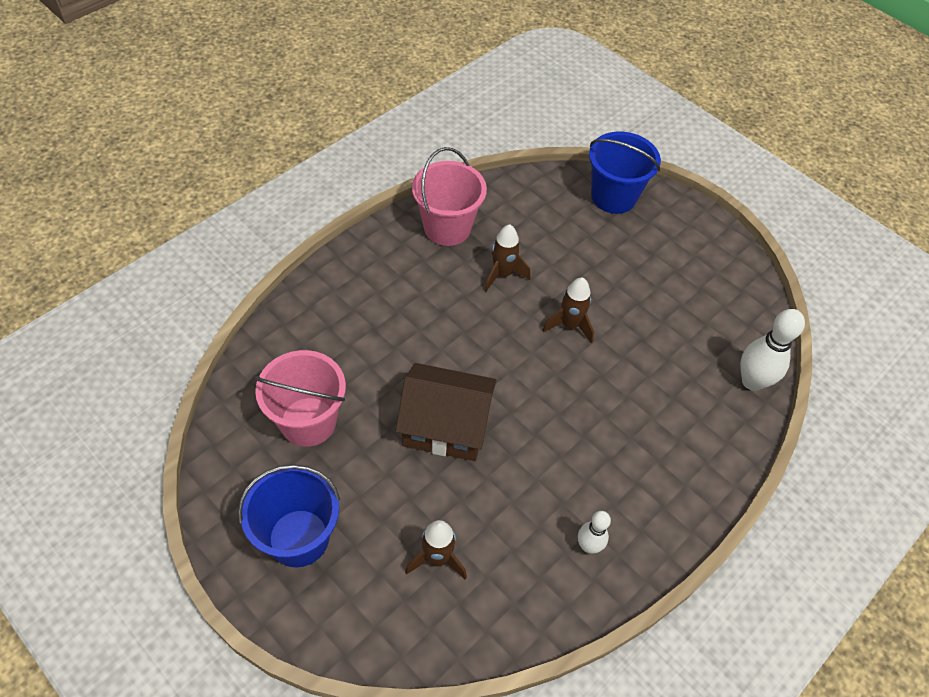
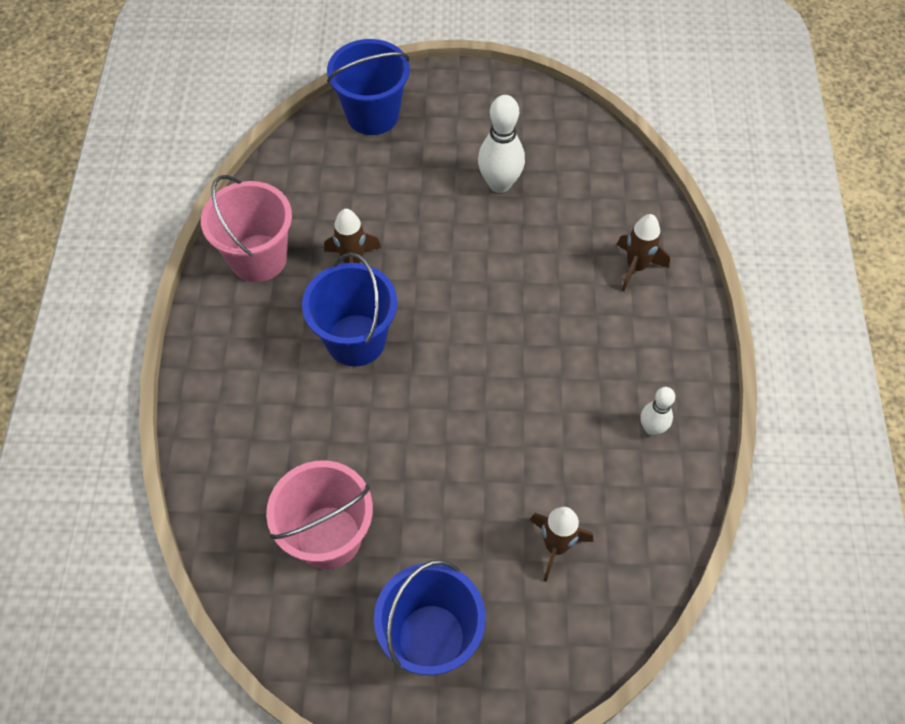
camera: 40 degrees left, 5 degrees up
(445, 426) = (447, 434): brown house -> none
(452, 321) = (356, 340): none -> blue bucket
(569, 325) = (455, 261): brown rocket -> brown rocket (636, 267)
(752, 381) = (634, 191): white bowling pin -> white bowling pin (499, 184)

